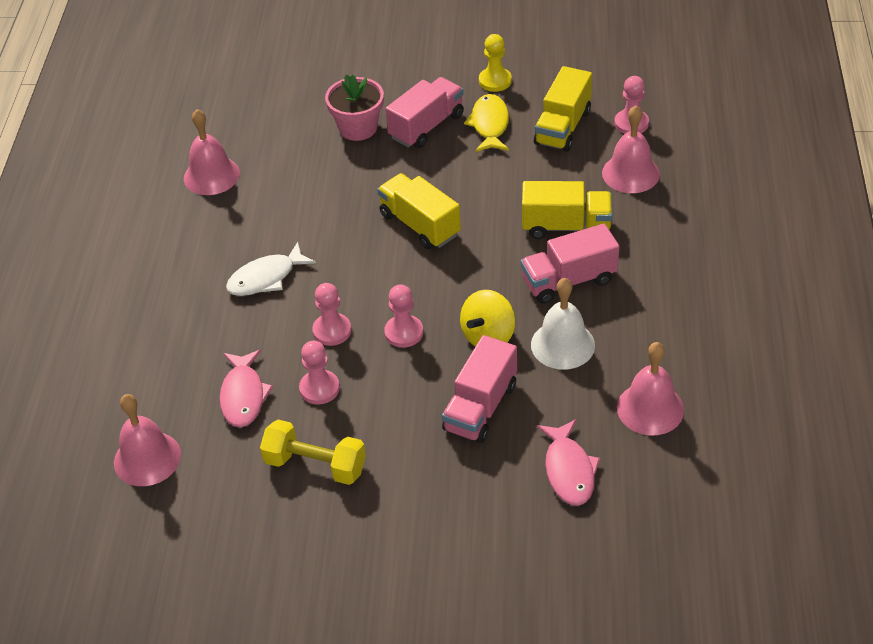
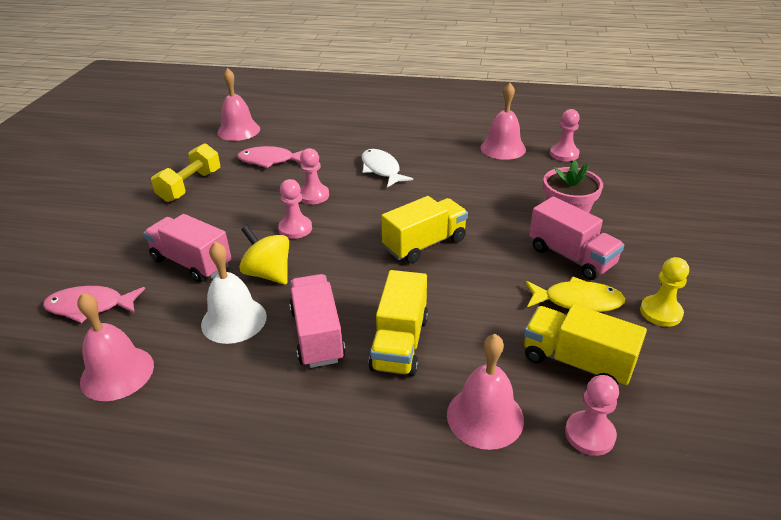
camera: 95 degrees right, 10 degrees down
(319, 388) = (258, 189): pink pawn -> pink pawn (564, 154)

